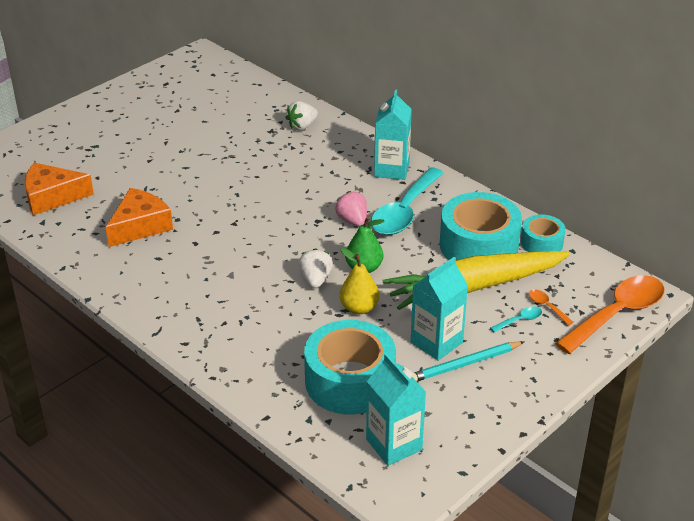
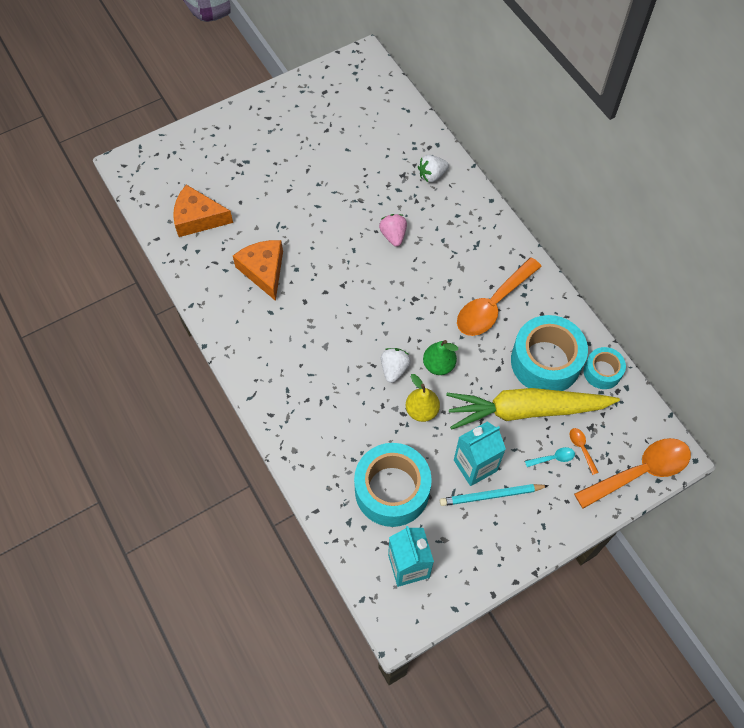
camera: 15 degrees right, 25 degrees up
(140, 226) = (263, 271): orange cheese -> orange cheese turned 75 degrees counterclockwise
(352, 221) = (444, 306): pink strawberry -> pink strawberry (393, 235)
(391, 169) = (496, 249): turquoise carton -> none
(404, 211) = (493, 305): turquoise spoon -> orange spoon

